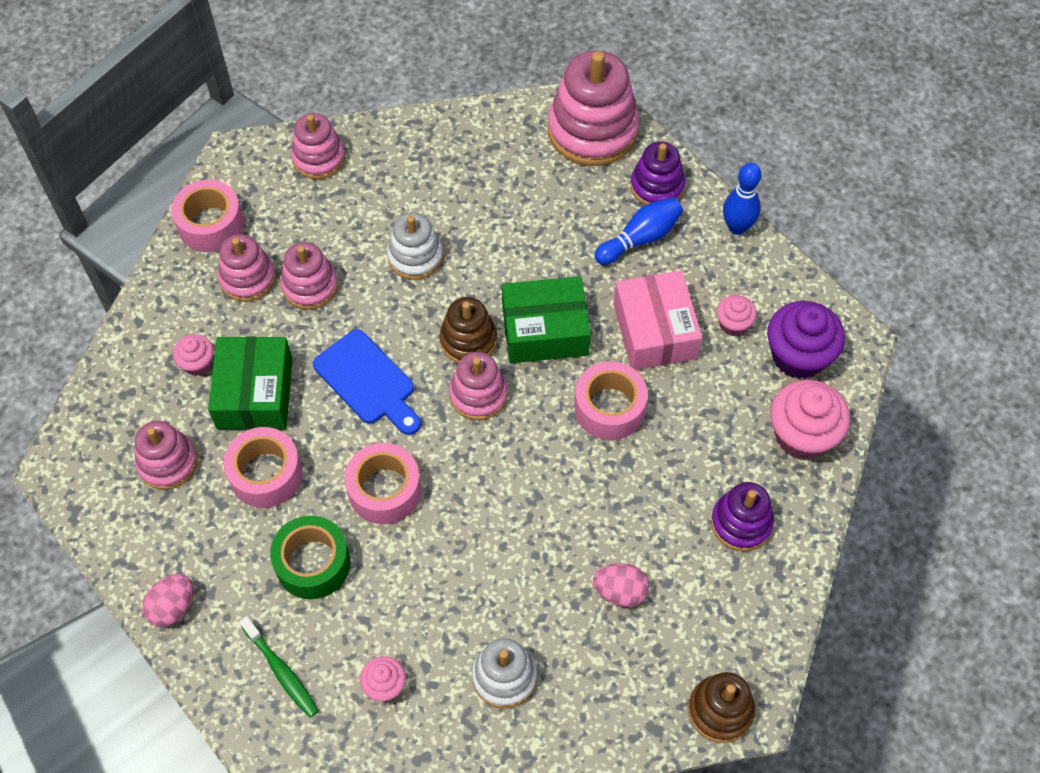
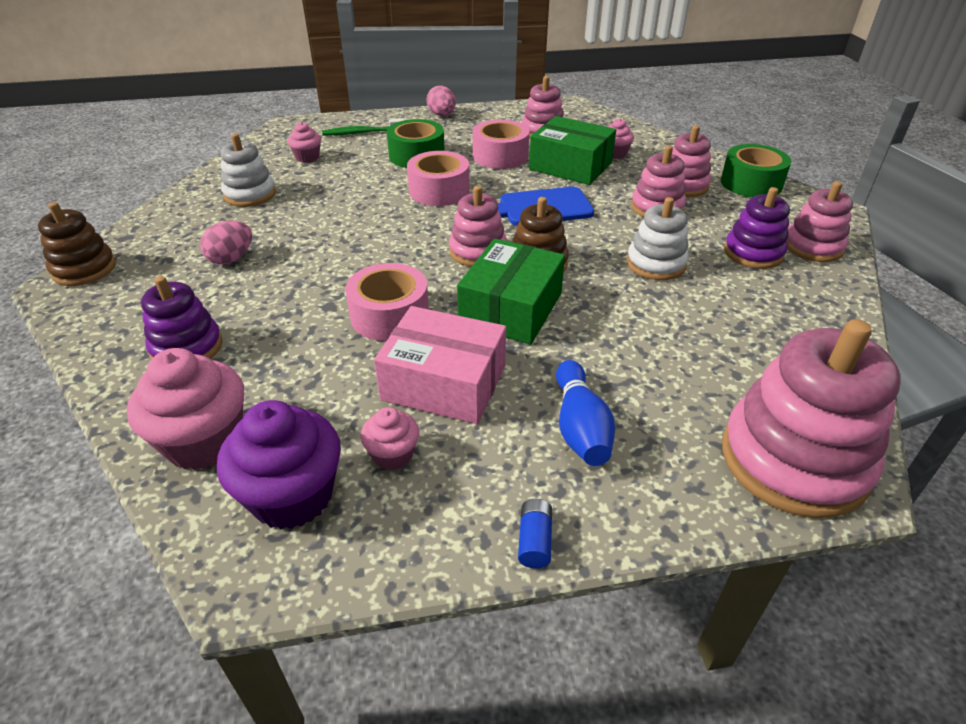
camera: 120 degrees right, 20 degrees down
(211, 224) = (751, 183): pink tape -> green tape
(657, 186) = (658, 483): purple stacking toy -> purple stacking toy (753, 253)
(737, 227) = (534, 541): blue bowling pin -> blue battery

